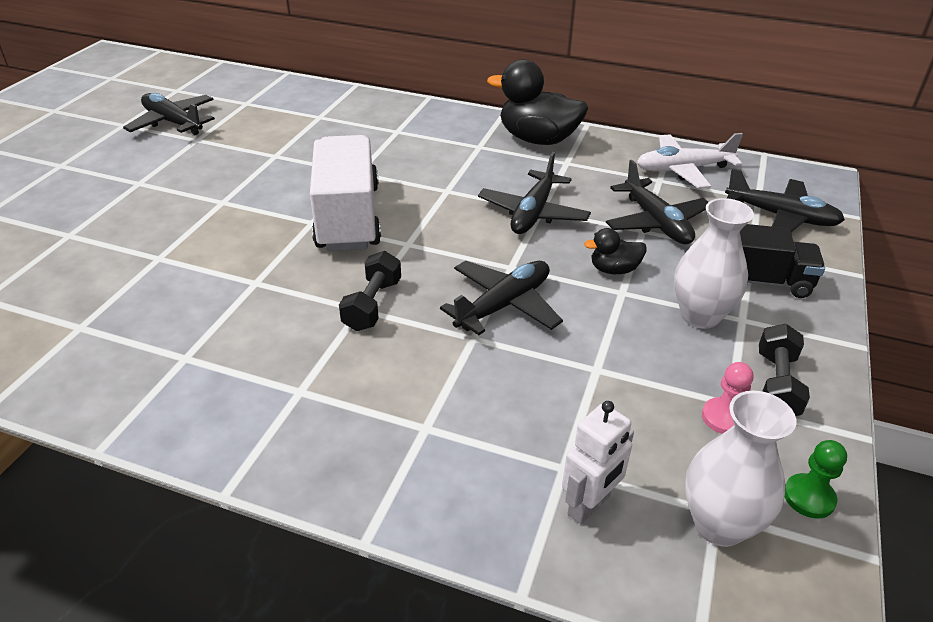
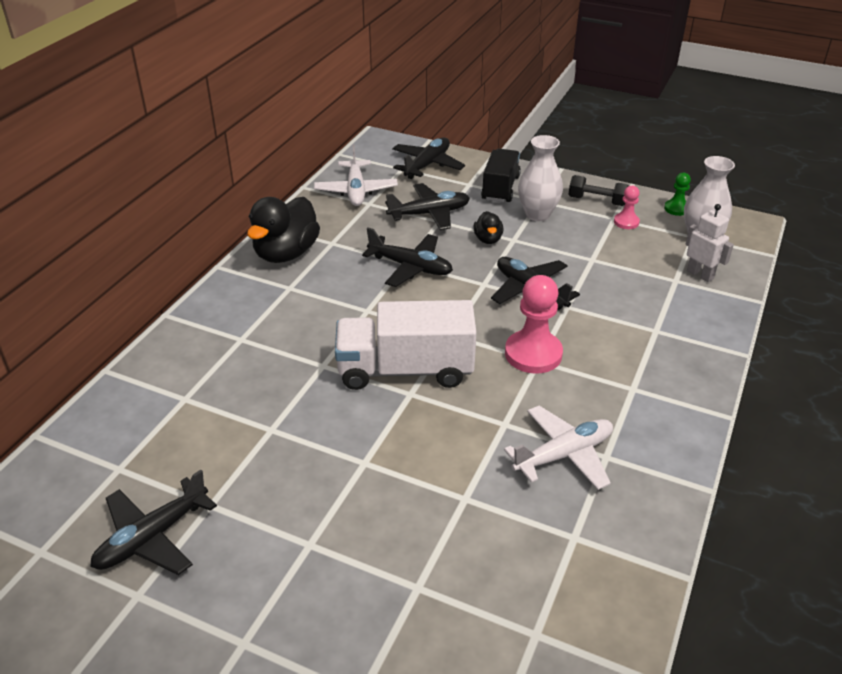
camera: 85 degrees left, 0 degrees up
(197, 323) = (563, 455): none -> white plane
(372, 305) = (533, 354): black dumbbell -> pink pawn

